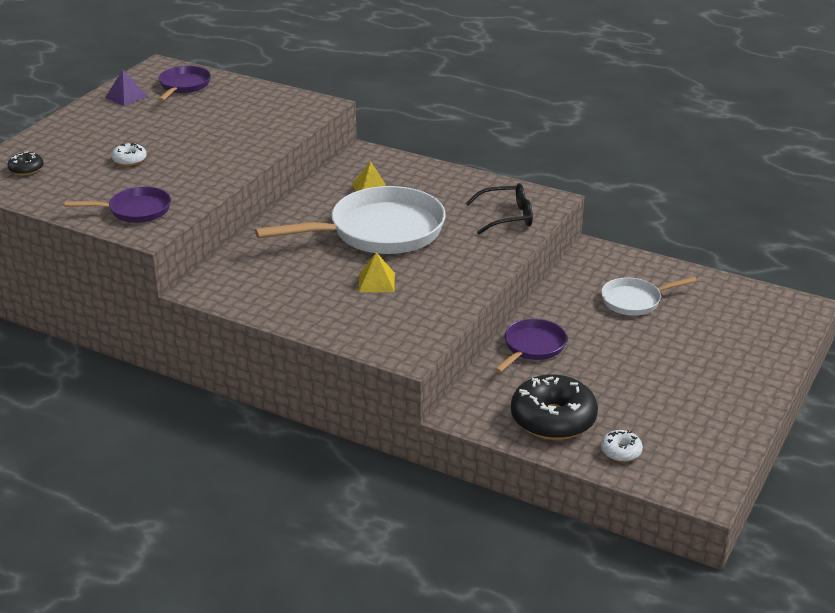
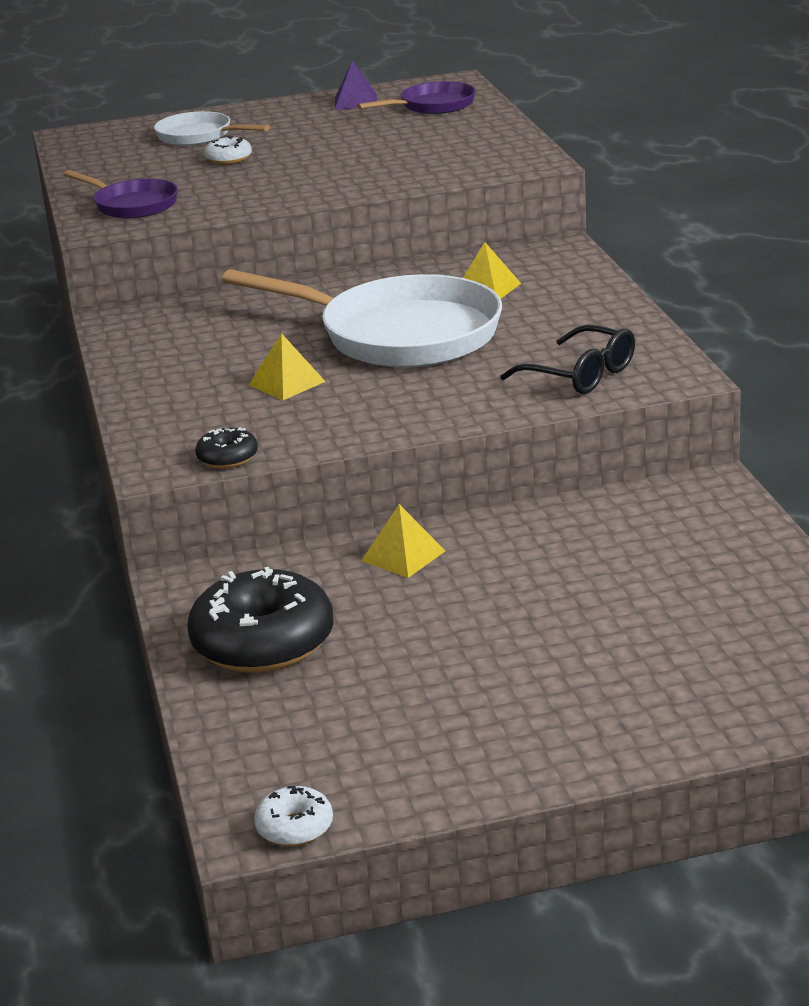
camera: 50 degrees right, 5 degrees down
(26, 169) = (128, 140): black donut -> black donut (227, 458)
(532, 347) = (403, 556): purple pan -> yellow pyramid
(620, 451) = (261, 720): white donut -> white donut (294, 827)
(634, 301) = (642, 566): white pan -> white pan (199, 136)

